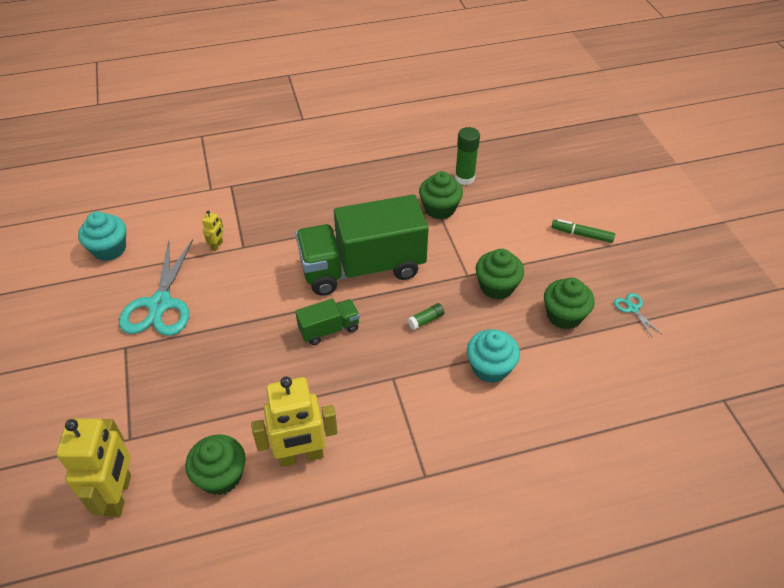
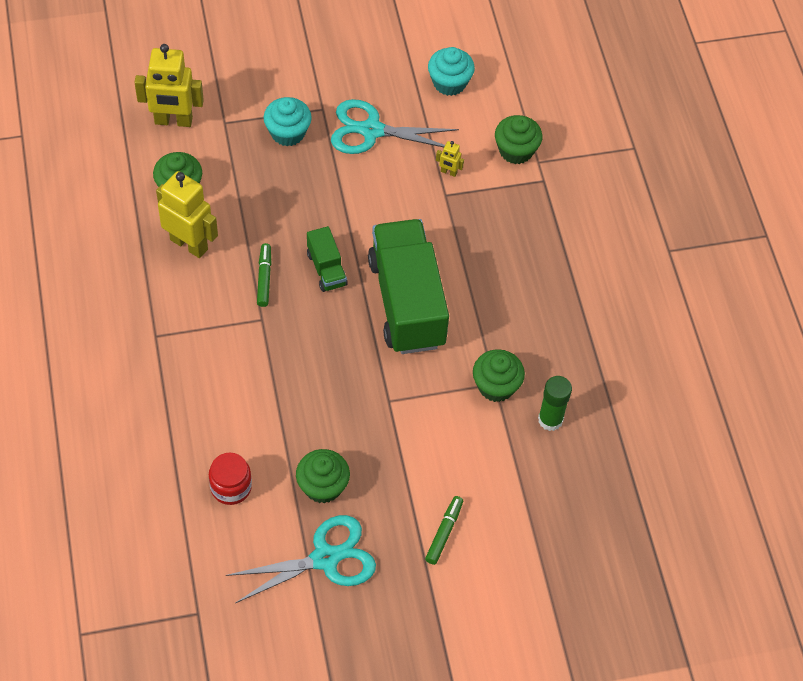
camera: 90 degrees right, 10 degrees up
(301, 456) = (189, 244): yellow robot -> yellow robot turned 135 degrees clockwise
(342, 380) = (264, 278): none -> green marker
(426, 320) = (329, 354): green glue stick -> none
(490, 367) = (263, 404): turquoise cupcake -> turquoise cupcake (288, 133)
(497, 286) = (369, 427): green cupcake -> green cupcake (516, 150)
(586, 386) = (231, 487): none -> red jar
(632, 309) = (325, 558): turquoise scissors -> turquoise scissors, size x2.31

